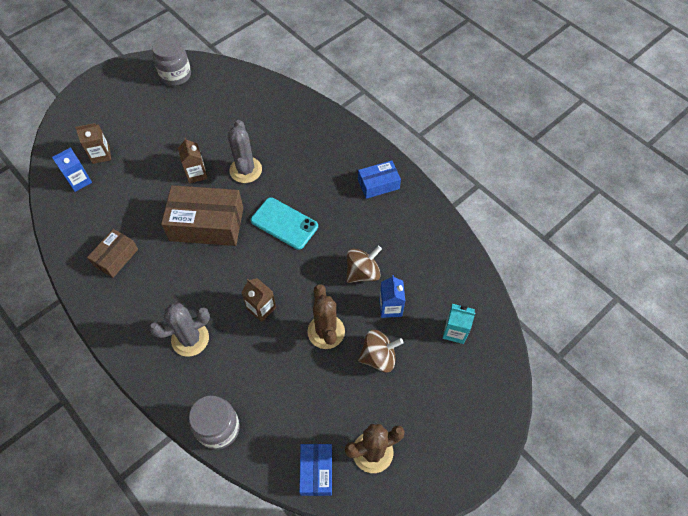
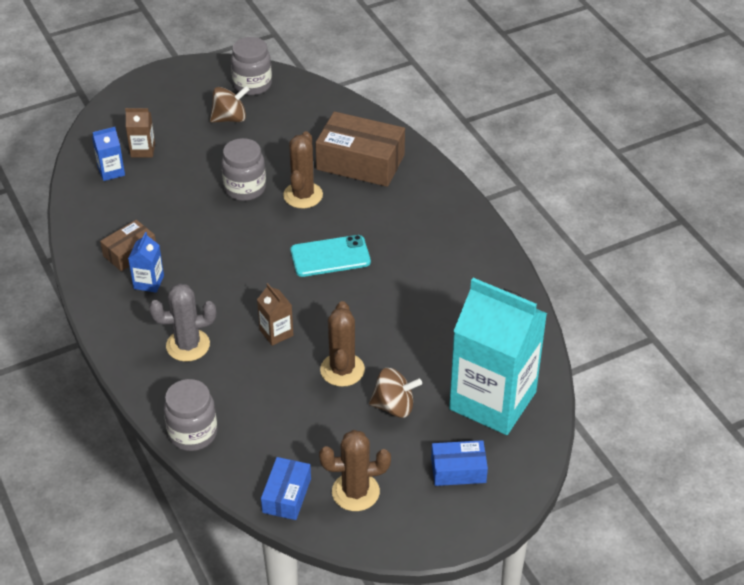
camera: 15 degrees right, 15 degrees down
(196, 174) = (245, 188): brown carton -> grey jar
(206, 224) = (241, 240): brown box -> brown box (360, 162)
(245, 170) = (303, 195): grey cactus -> brown cactus
(284, 223) = (330, 256): turquoise phone -> turquoise phone turned 60 degrees counterclockwise
(362, 273) = (404, 322): brown spinning top -> brown spinning top (230, 118)
(378, 184) = (455, 238): blue box -> blue box (458, 470)
(390, 307) = (425, 362): blue carton -> blue carton (148, 282)
(455, 331) = (492, 400): turquoise carton -> turquoise carton, size x2.50

